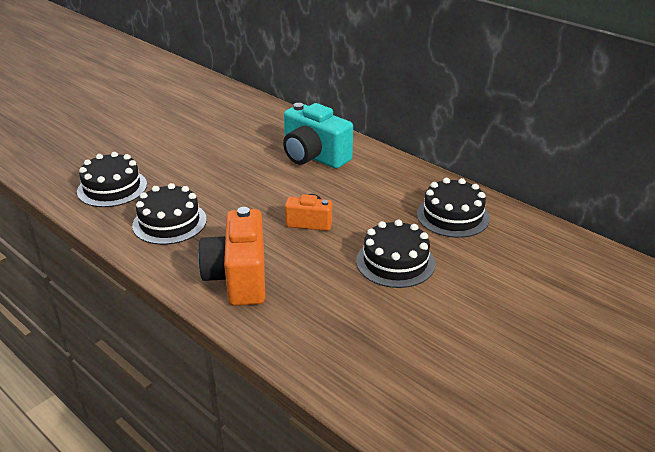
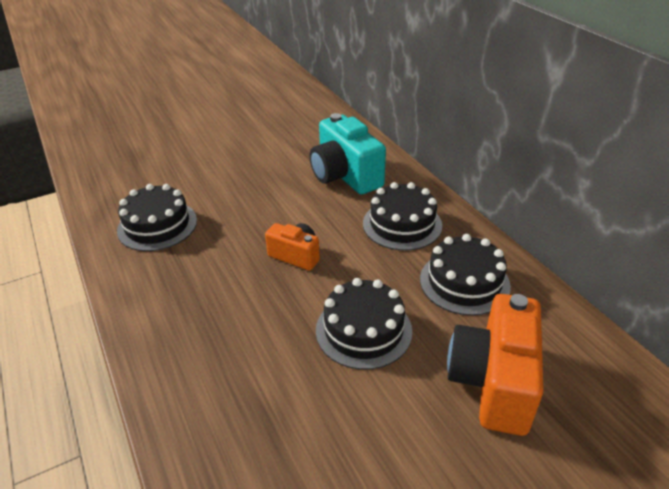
camera: 20 degrees right, 5 degrees up
(112, 188) = (130, 176): black cake -> black cake (402, 224)
(238, 278) = (182, 309): orange camera -> orange camera (493, 382)

